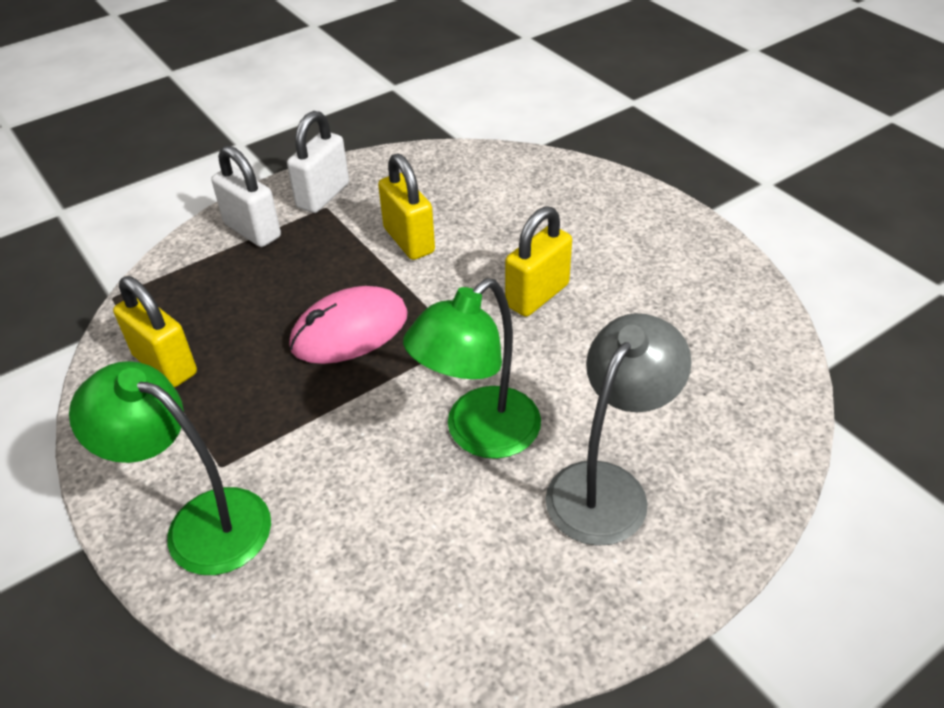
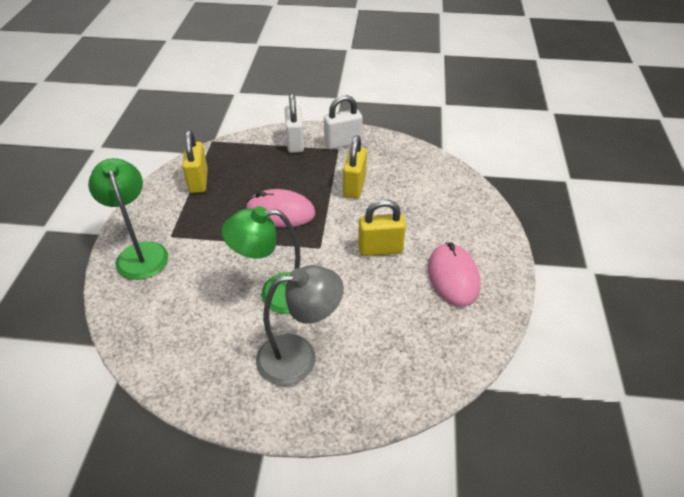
camera: 40 degrees right, 0 degrees up
(655, 274) = (453, 277): none -> pink mouse

